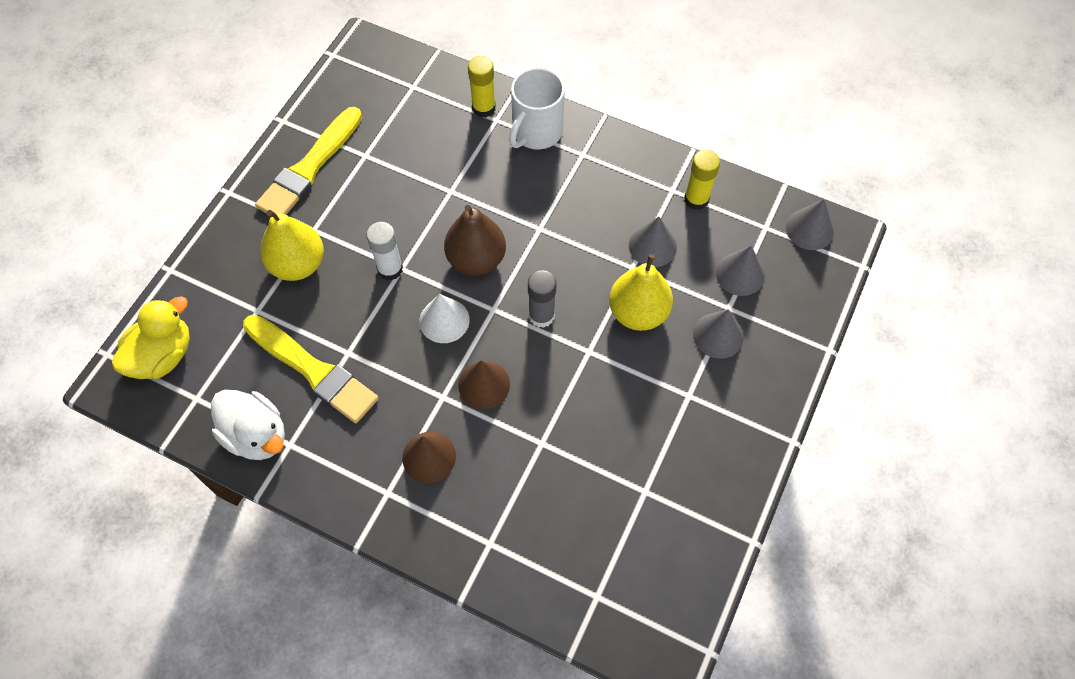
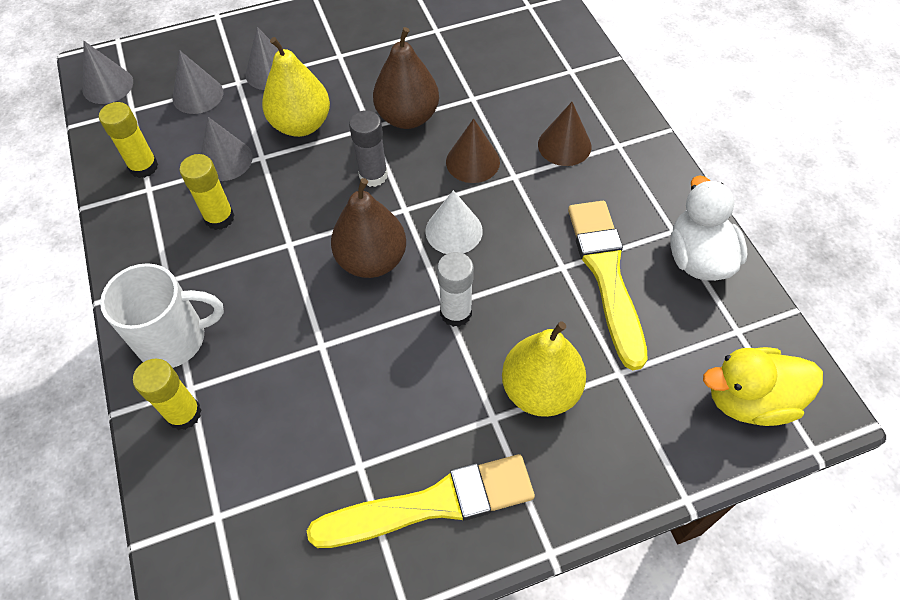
camera: 135 degrees left, 5 degrees down
(571, 383) = (407, 117): none -> brown pear
(603, 209) = (219, 218): none -> yellow glue stick

